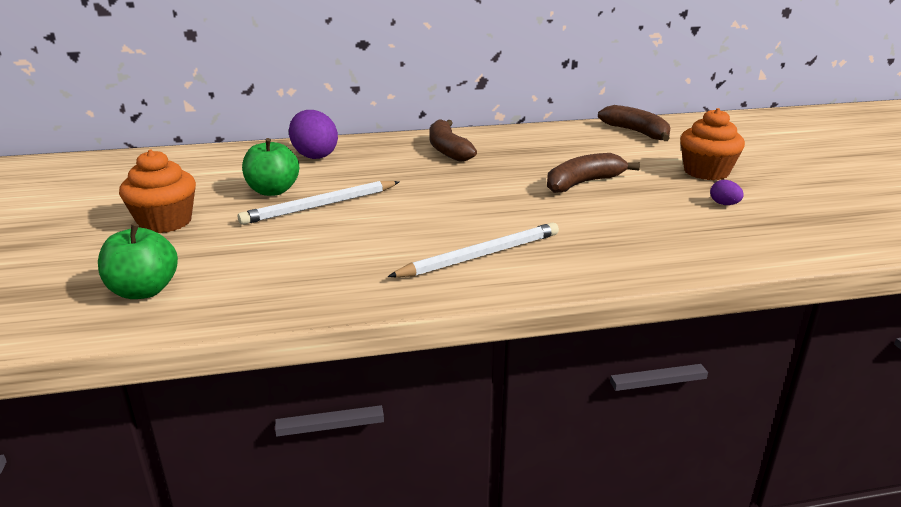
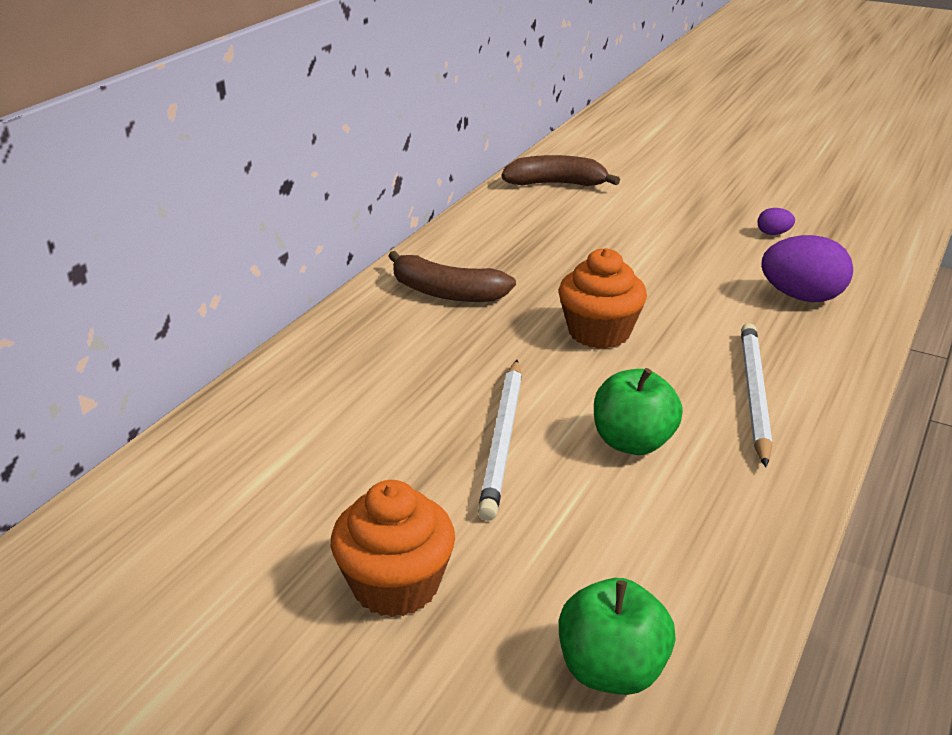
camera: 50 degrees left, 5 degrees up
(273, 191) = (404, 457): green apple -> green apple (633, 442)
(314, 155) = (323, 382): purple egg -> purple egg (801, 297)
(583, 183) = (646, 267): brown banana -> none
(706, 172) = (696, 205): orange cupcake -> orange cupcake (599, 332)

